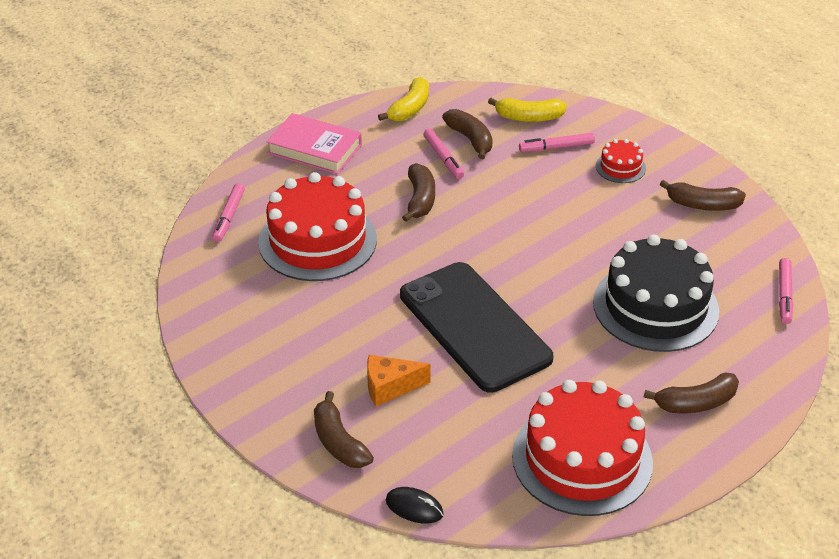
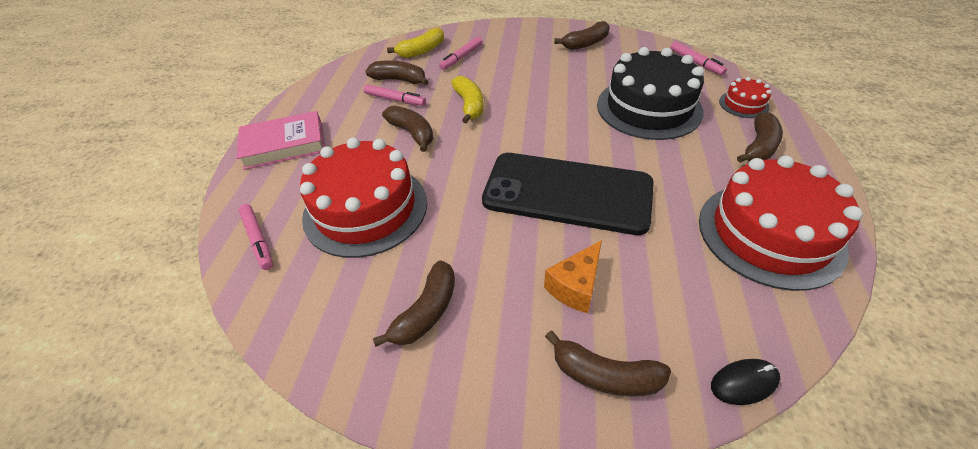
camera: 40 degrees left, 5 degrees up
(280, 334) = (426, 312): none -> brown banana
(409, 108) = (331, 84): yellow banana -> yellow banana (469, 105)
(620, 167) = (514, 48): red cake -> red cake (743, 104)

